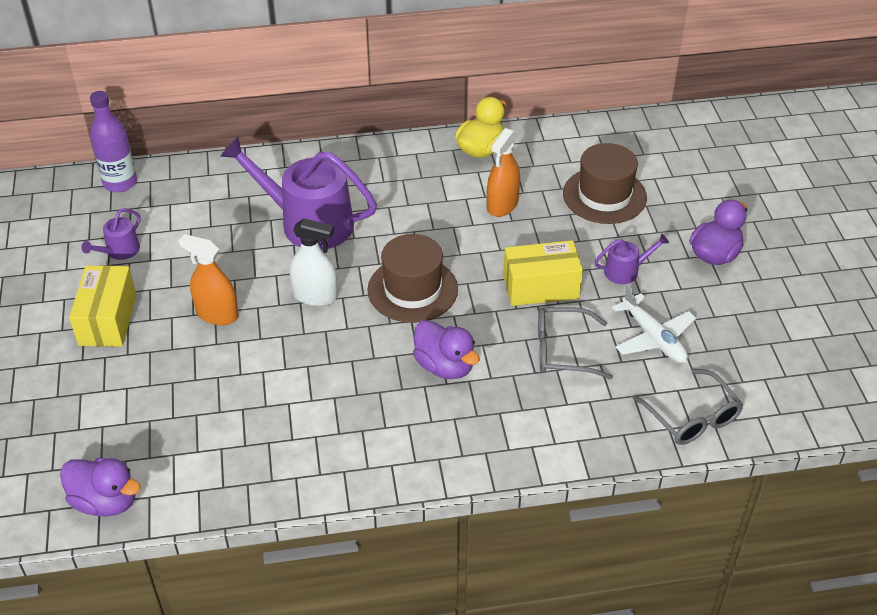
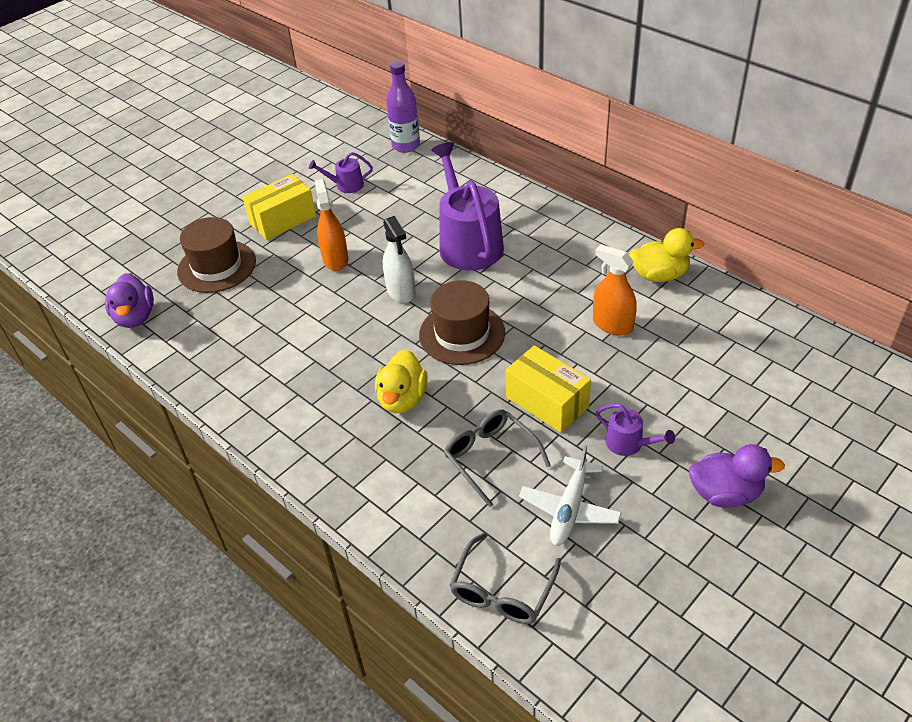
camera: 55 degrees right, 0 degrees up
(445, 366) = (402, 399): purple duck -> yellow duck
(502, 205) = (612, 325): orange spray bottle -> orange spray bottle turned 45 degrees clockwise
(604, 195) = (704, 376): brown hat -> brown hat (217, 266)

